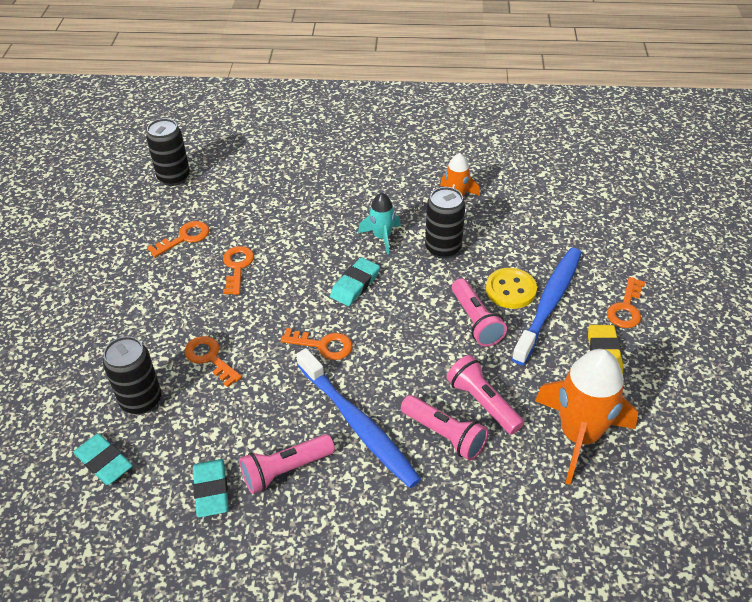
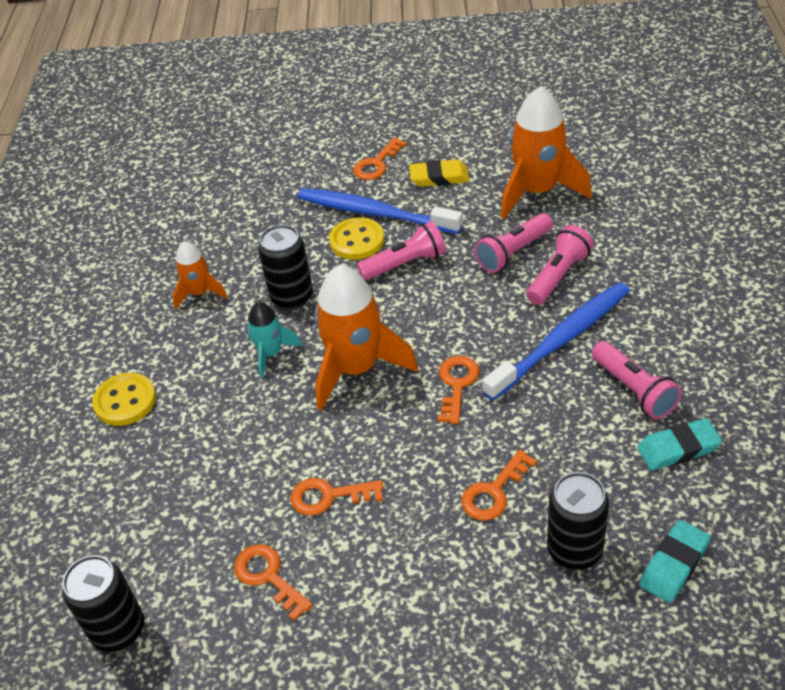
camera: 90 degrees left, 0 degrees up
(352, 167) = (125, 401): none -> yellow button
(355, 285) = (356, 368): turquoise eraser -> orange rocket
(626, 308) = (377, 164): orange key -> orange key turned 105 degrees clockwise

